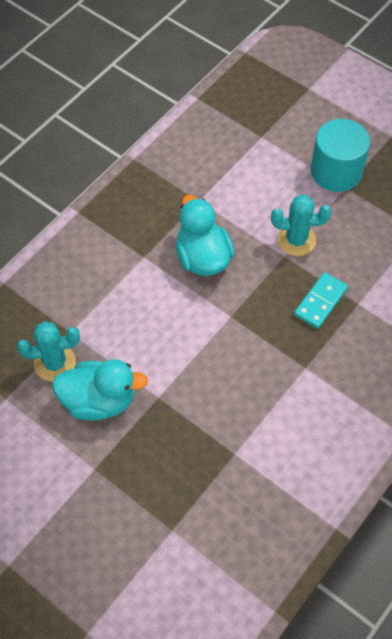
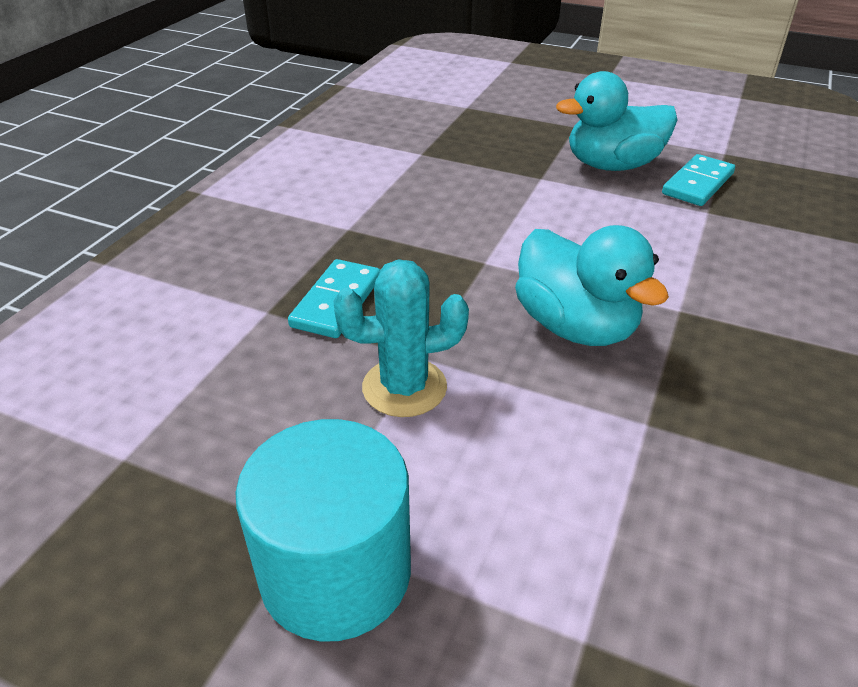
camera: 165 degrees right, 20 degrees down
(55, 363) = (698, 184): turquoise cactus -> turquoise domino

